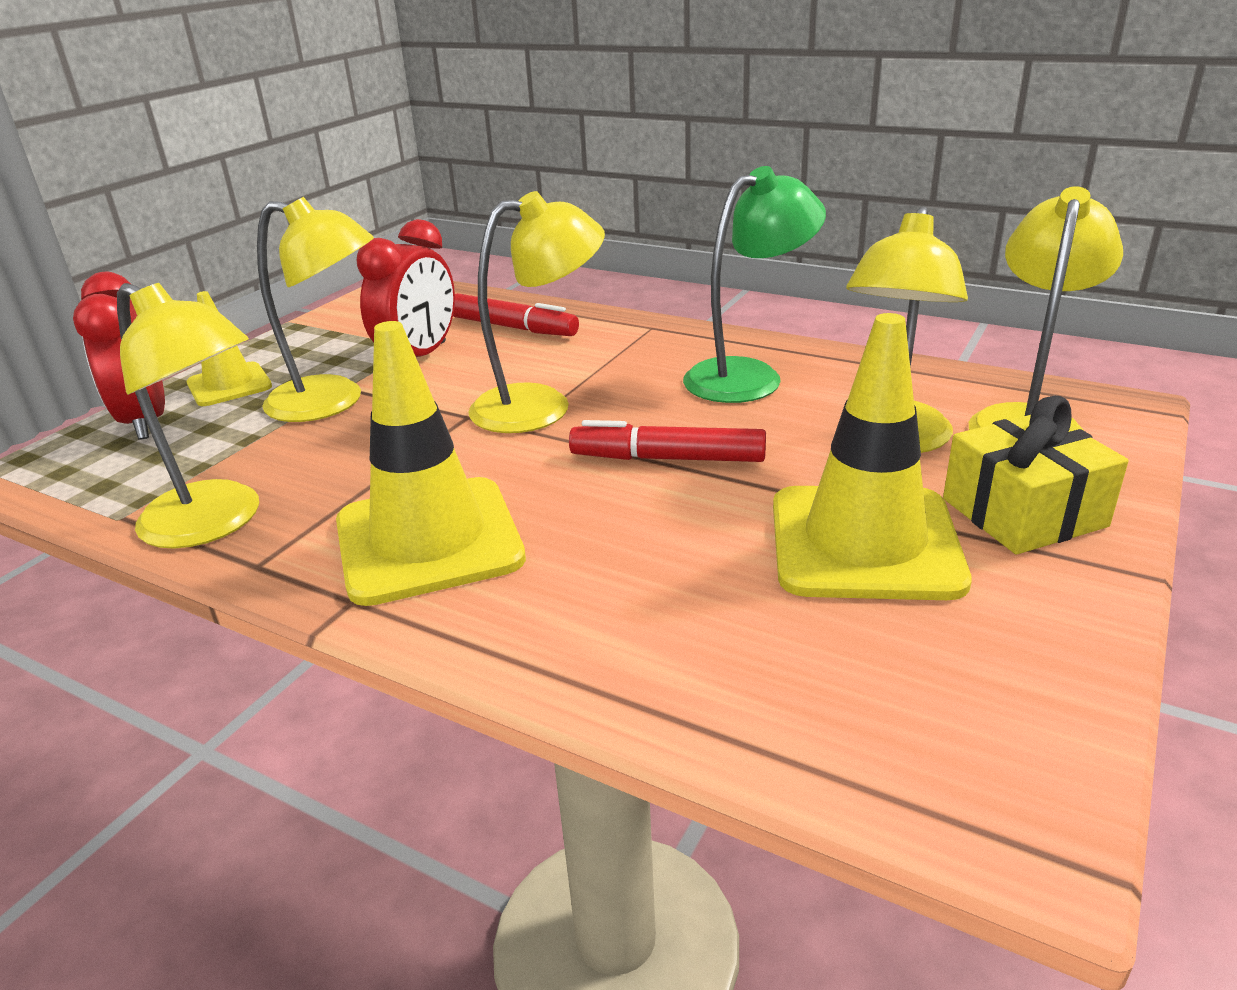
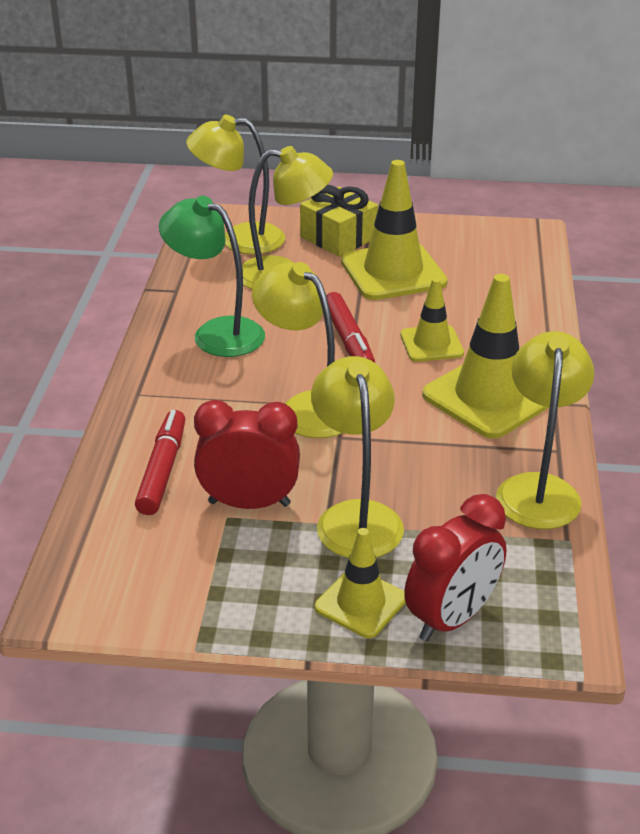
camera: 115 degrees left, 5 degrees up
(605, 525) = (431, 344): none -> yellow traffic cone

